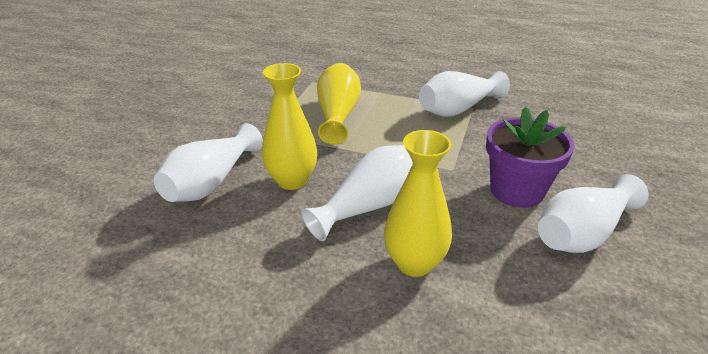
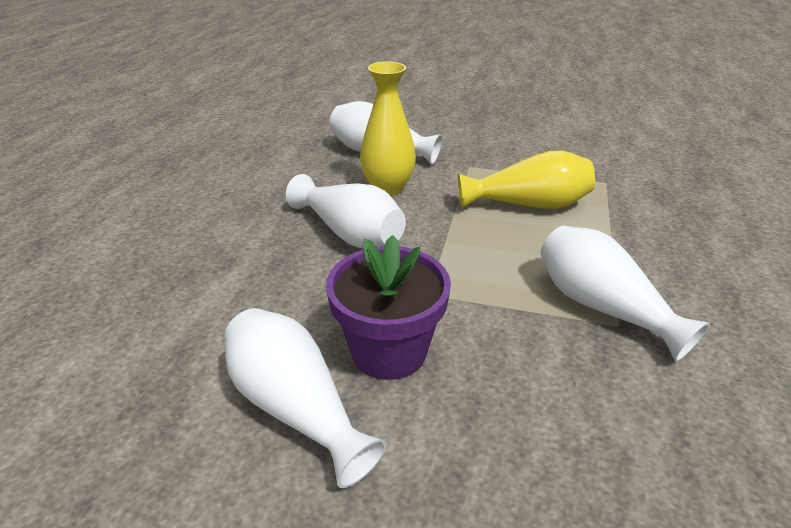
camera: 85 degrees right, 0 degrees up
(414, 263) = (262, 262): yellow vase -> none

